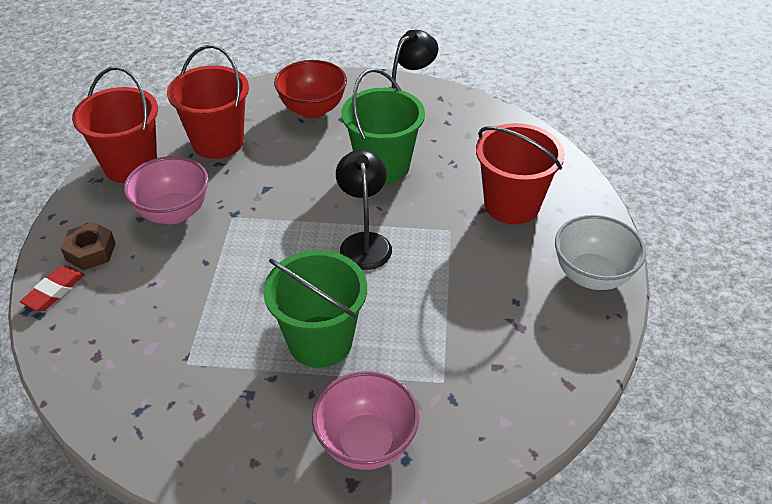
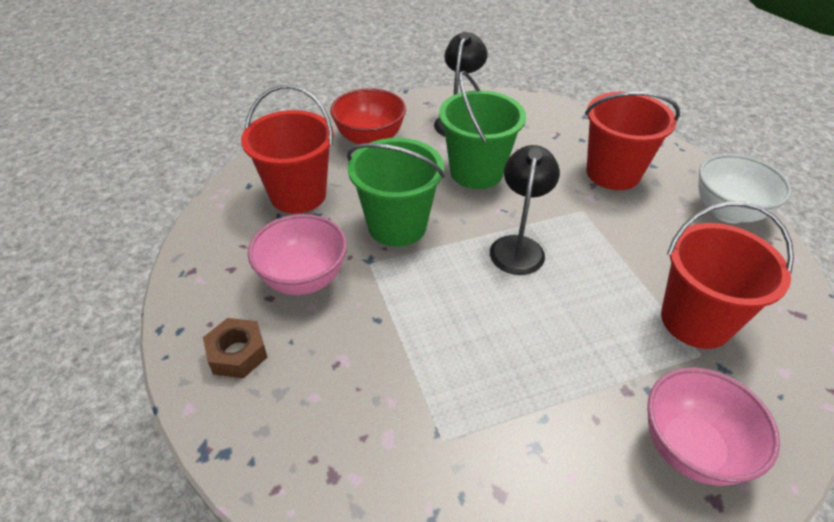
camera: 25 degrees left, 0 degrees up
(54, 291) = (224, 417): red eraser -> none
(131, 165) = (219, 245): red bucket -> red bucket (695, 321)
(320, 341) = (559, 359): green bucket -> green bucket (397, 226)
(364, 242) = (518, 246): black lamp -> black lamp turned 45 degrees clockwise

